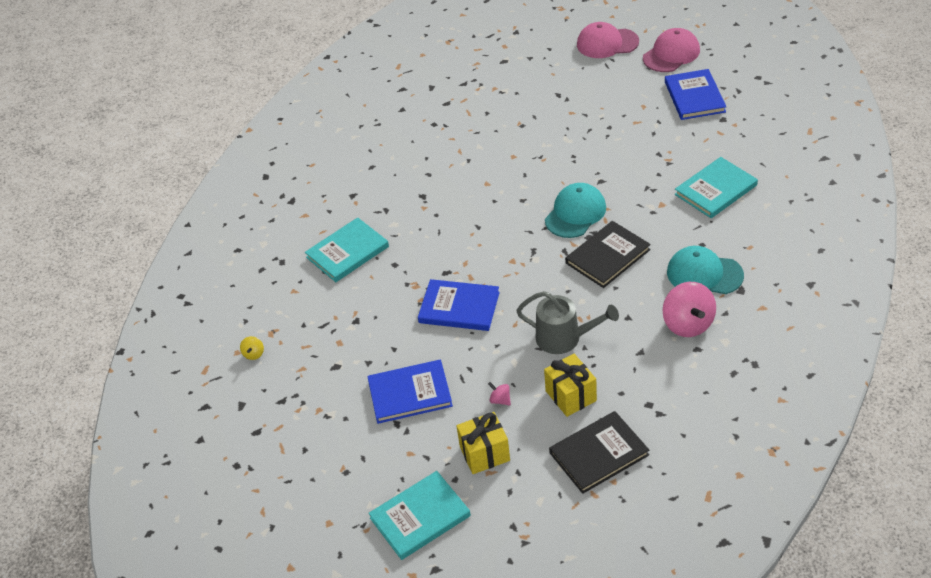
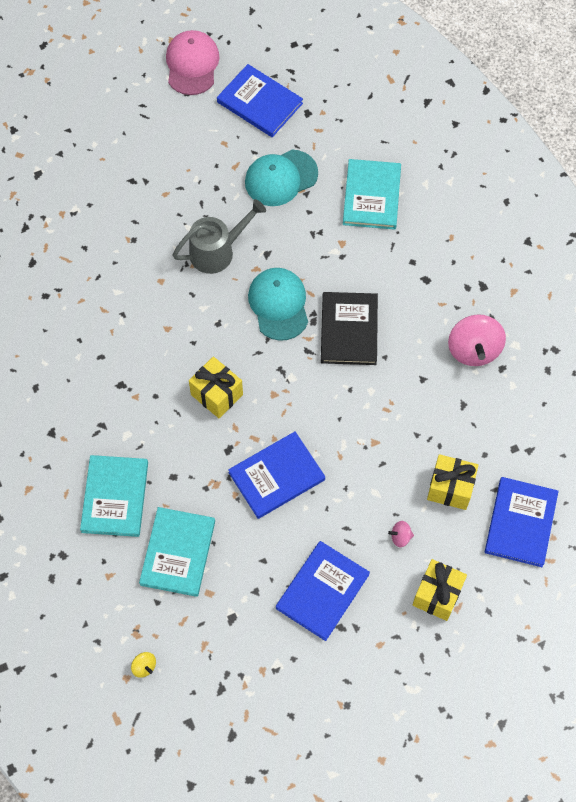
camera: 50 degrees left, 20 degrees up
(420, 517) = (445, 692): turquoise book -> turquoise book (178, 552)
(475, 238) = (217, 394): none -> yellow gift
(564, 338) = (393, 438): grey watering can -> grey watering can (217, 251)
(599, 454) = (520, 523): black book -> blue book
(607, 43) = (119, 88): pink cap -> none
(688, 324) = (473, 350): pink spinning top -> pink spinning top turned 60 degrees clockwise
(704, 274) = (441, 290): turquoise cap -> turquoise cap (281, 178)

